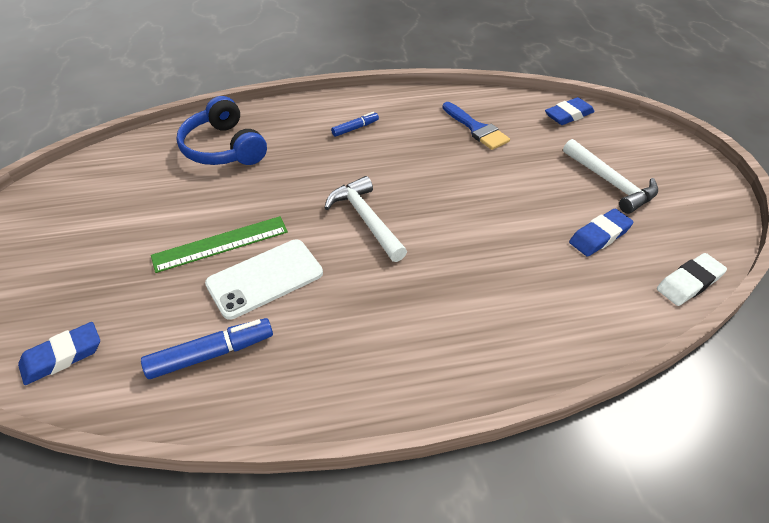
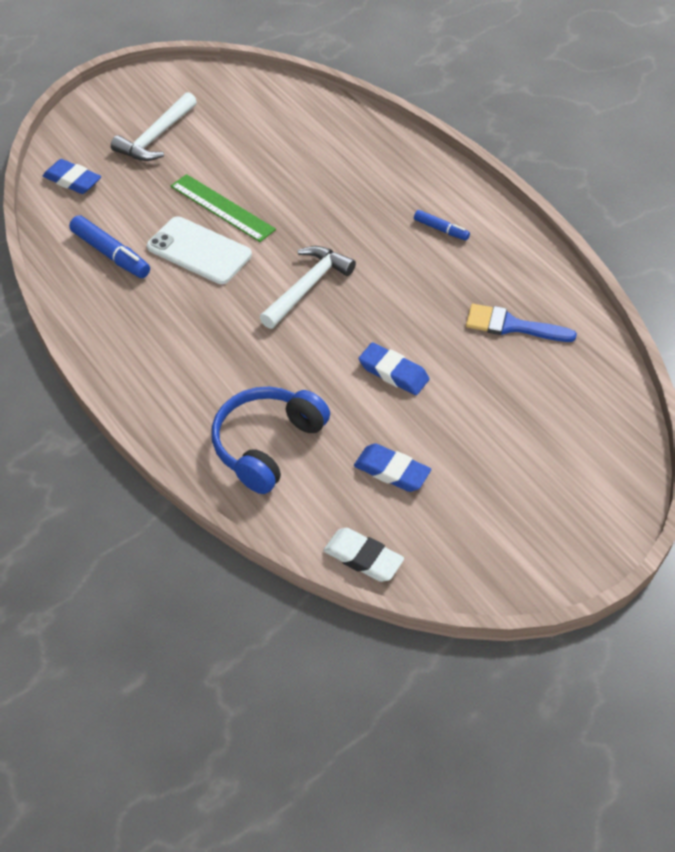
camera: 65 degrees right, 5 degrees up
(223, 148) = (344, 152): blue headphones -> blue headphones (267, 445)
(476, 129) = (512, 325): blue brush -> blue brush turned 75 degrees clockwise
(568, 115) = (604, 403): blue eraser -> blue eraser (393, 373)
(610, 183) = (491, 466): white hammer -> white hammer (156, 137)

